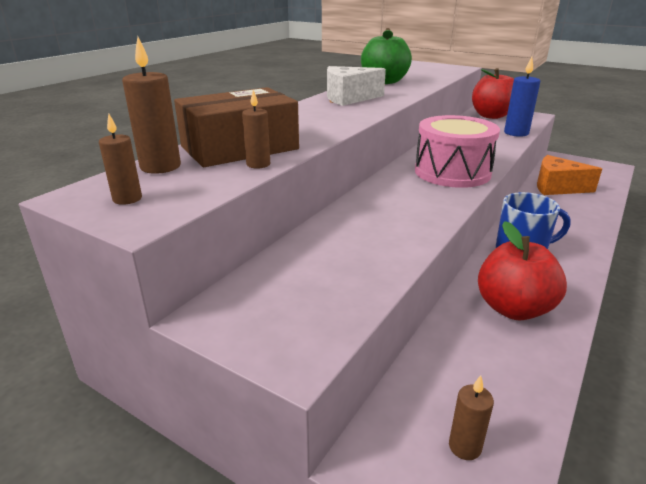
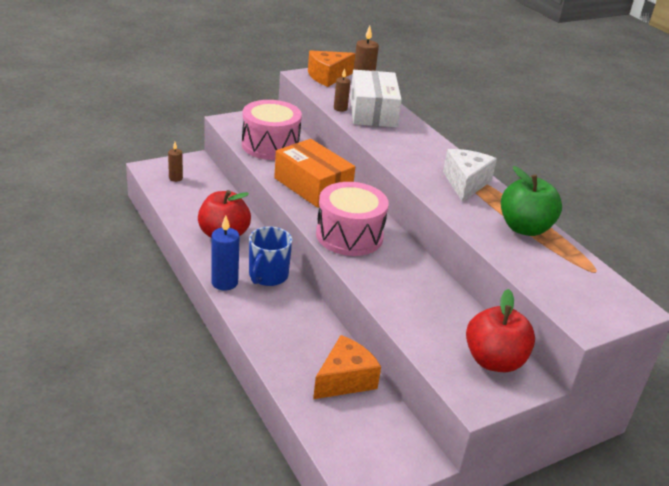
camera: 115 degrees right, 5 degrees up
(127, 199) = (327, 77): brown candle -> orange cheese
(239, 148) = (373, 111): brown box -> white box
(335, 271) = (270, 145): none -> pink drum
(396, 210) = (312, 186): none -> orange box
(516, 133) = (415, 334): blue candle -> blue candle (224, 282)

